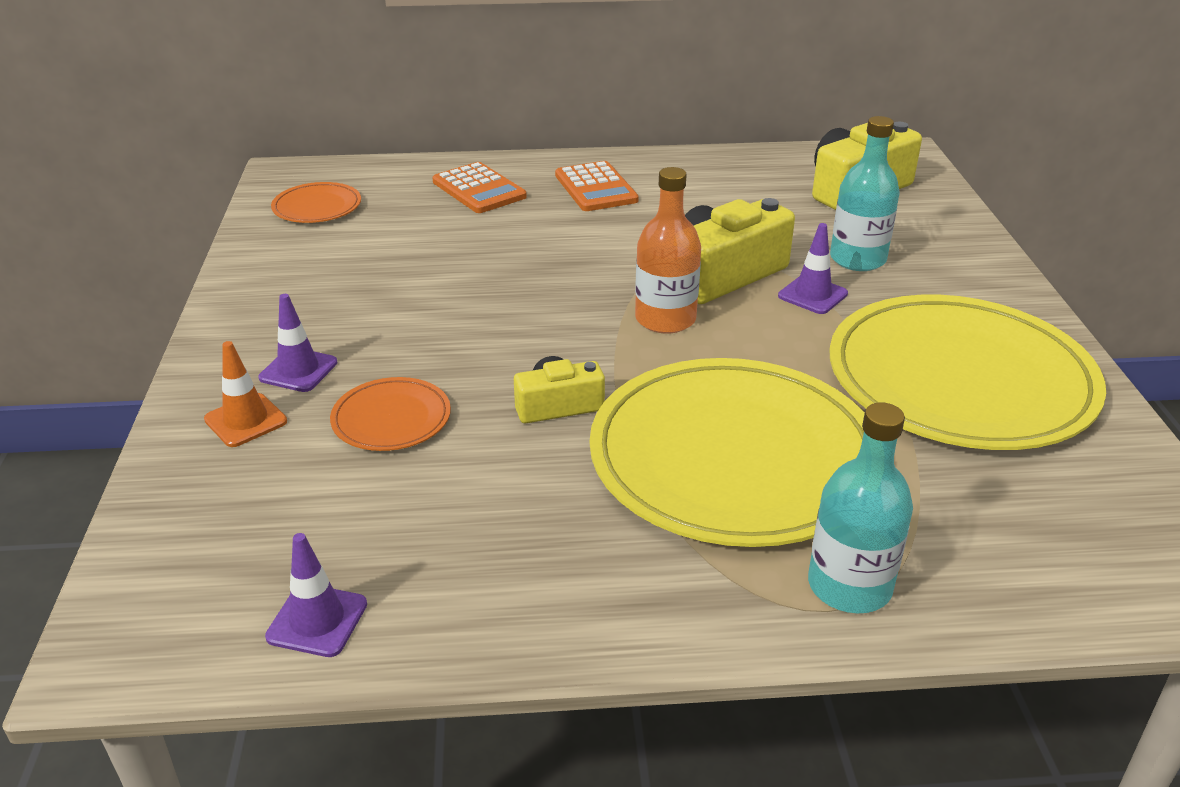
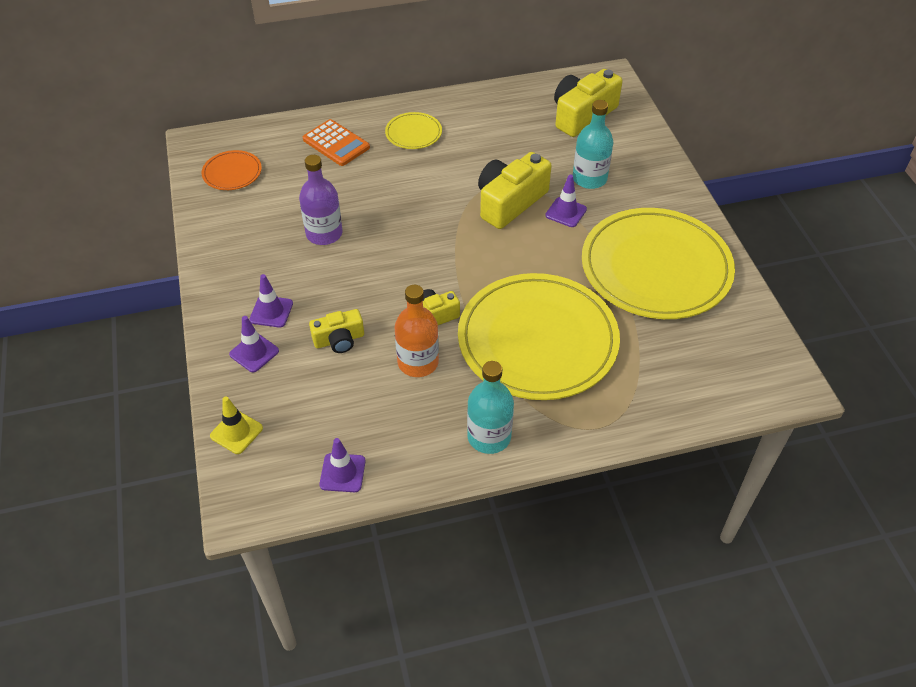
camera: 10 degrees left, 15 degrees up
(161, 530) = (236, 432): none -> yellow traffic cone
(246, 420) = (254, 352): orange traffic cone -> purple traffic cone
(391, 419) = (339, 340): orange plate -> yellow camera
(421, 285) = (324, 234): none -> purple bottle
(595, 188) = (413, 133): orange calculator -> yellow plate
(665, 319) = (481, 243): orange bottle -> orange bottle (418, 362)
(849, 586) = (608, 412): turquoise bottle -> turquoise bottle (489, 437)

